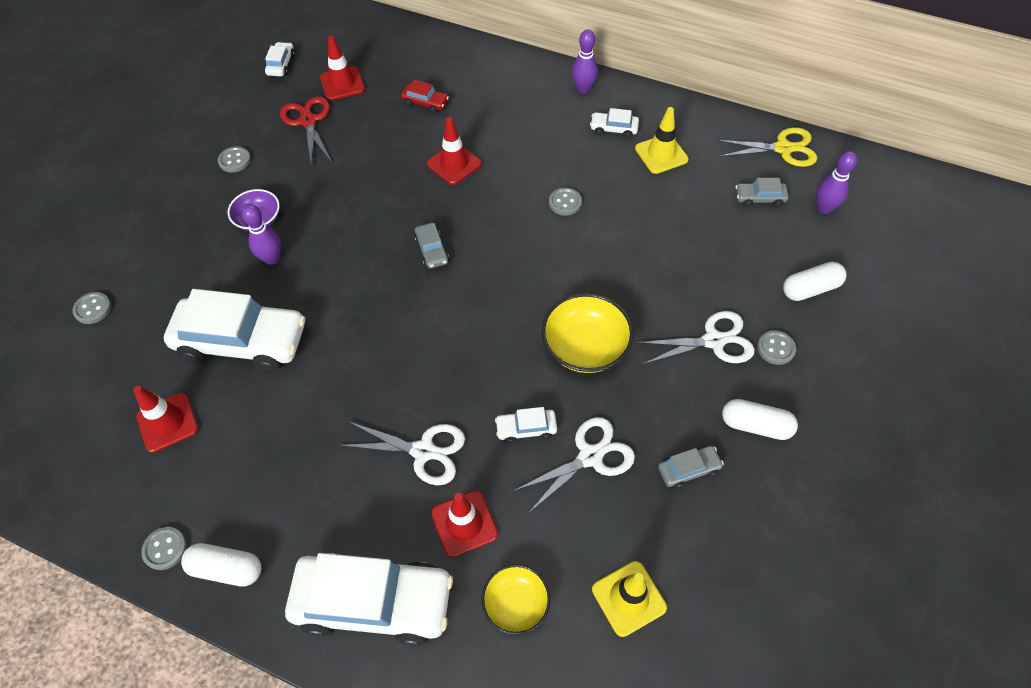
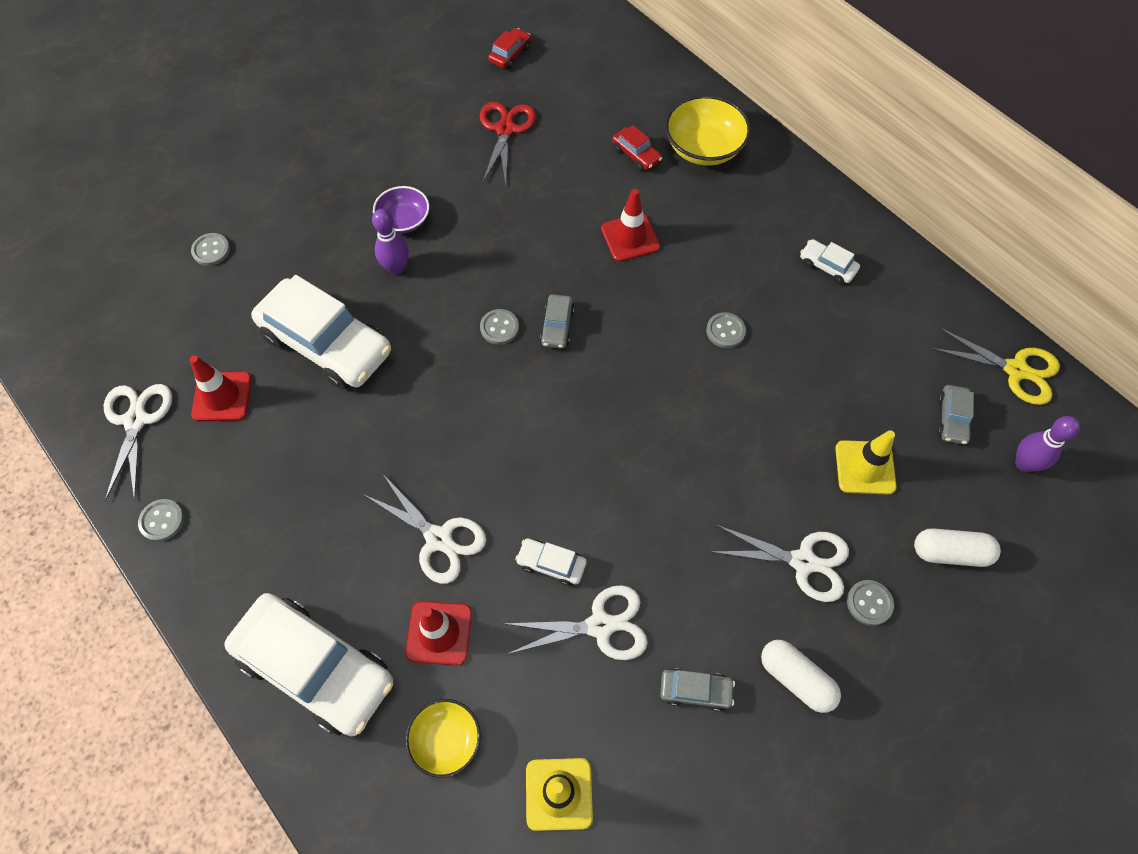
camera: 25 degrees right, 5 degrees up
(94, 476) = (136, 420): none -> white scissors
(226, 569) = (204, 567): white capsule -> none
(234, 160) = (412, 145): grey button -> grey button (499, 328)
(281, 64) = (510, 54): white car -> red car
(342, 84) = (561, 99): red traffic cone -> none
(583, 89) = (818, 205): purple bowling pin -> none
(585, 347) = (659, 504): yellow bowl -> yellow bowl (703, 148)
(661, 154) = (865, 318): yellow traffic cone -> yellow traffic cone (865, 467)
(759, 198) = (952, 419): grey car -> grey car turned 105 degrees counterclockwise

